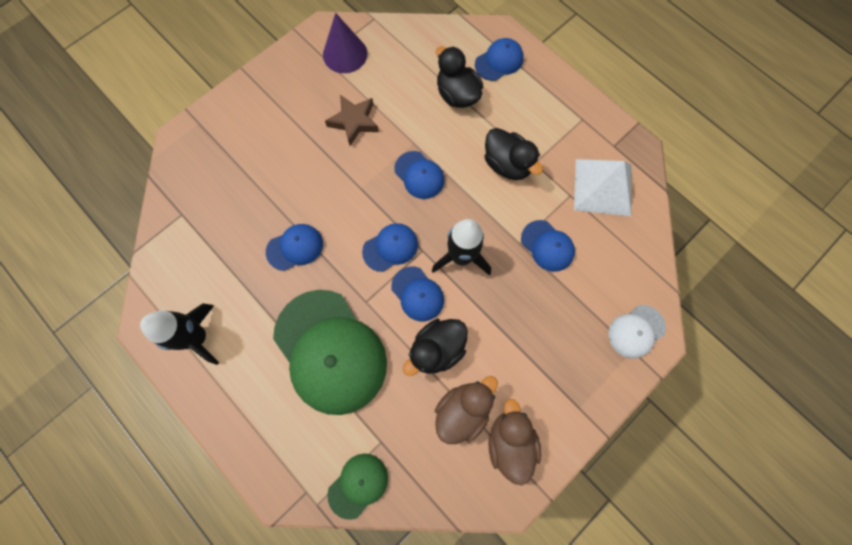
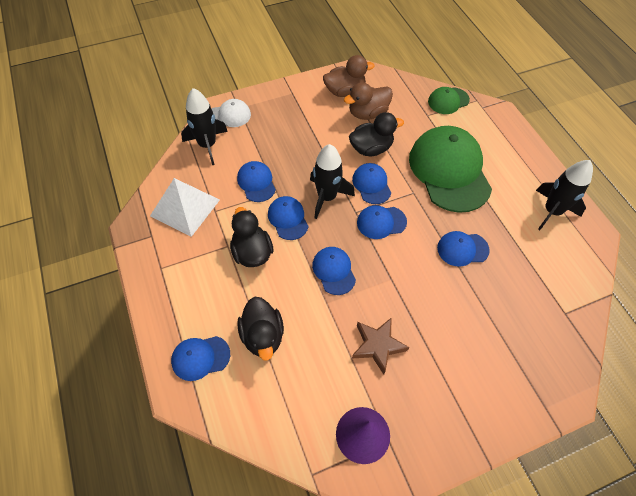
camera: 160 degrees left, 15 degrees down
(490, 214) = (288, 219): none -> blue cap
(510, 442) = (345, 91): brown duck -> brown duck turned 120 degrees counterclockwise
(632, 275) = (207, 145): none -> black rocket

